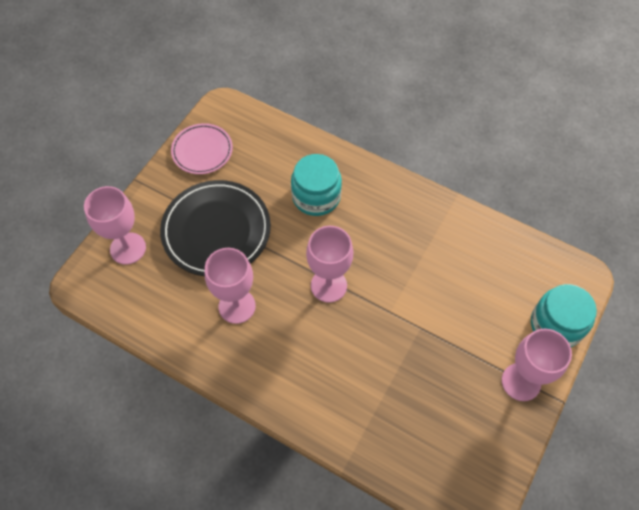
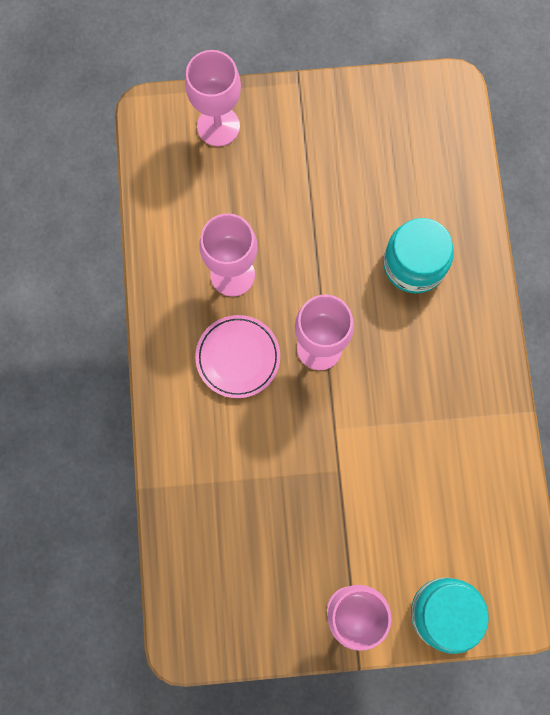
camera: 55 degrees right, 15 degrees up
(202, 151) = (381, 110): pink plate -> pink plate (238, 357)
(216, 231) = (299, 194): black plate -> none

